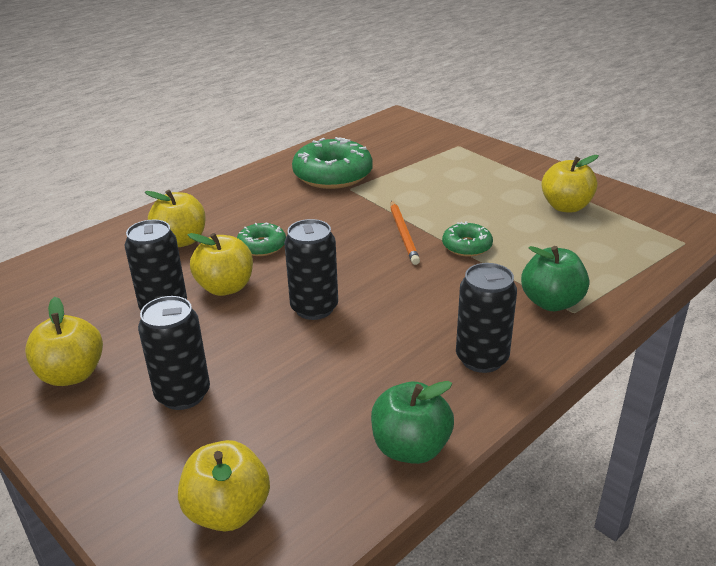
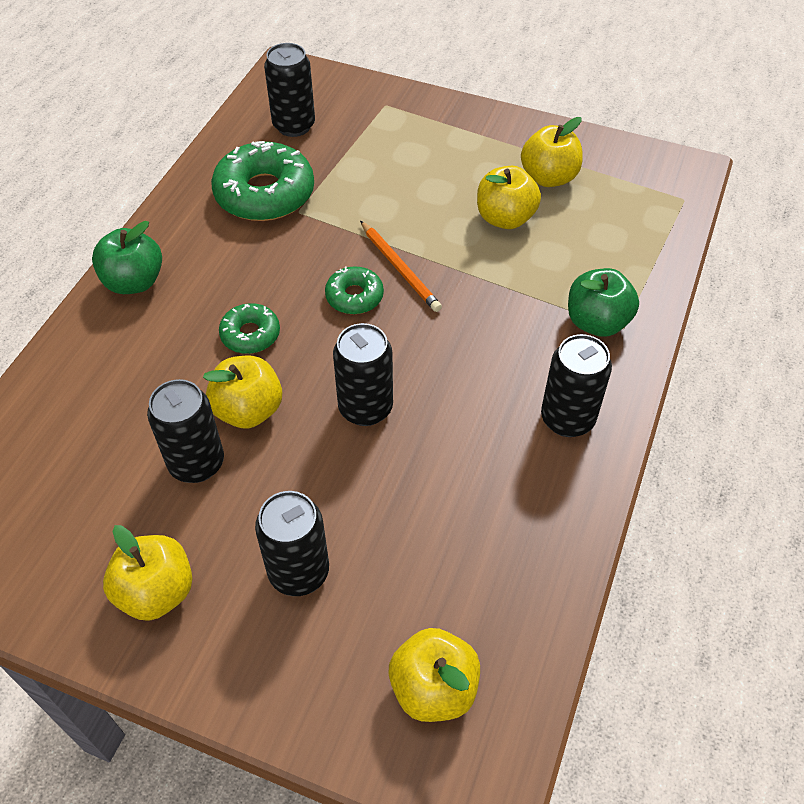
camera: 25 degrees left, 20 degrees up
(181, 241) = (147, 355): yellow apple -> yellow apple (505, 218)
(381, 145) = (294, 126): none -> black can
(410, 448) = (558, 551): green apple -> green apple (134, 282)
(467, 246) = (476, 267): green donut -> green donut (354, 296)

